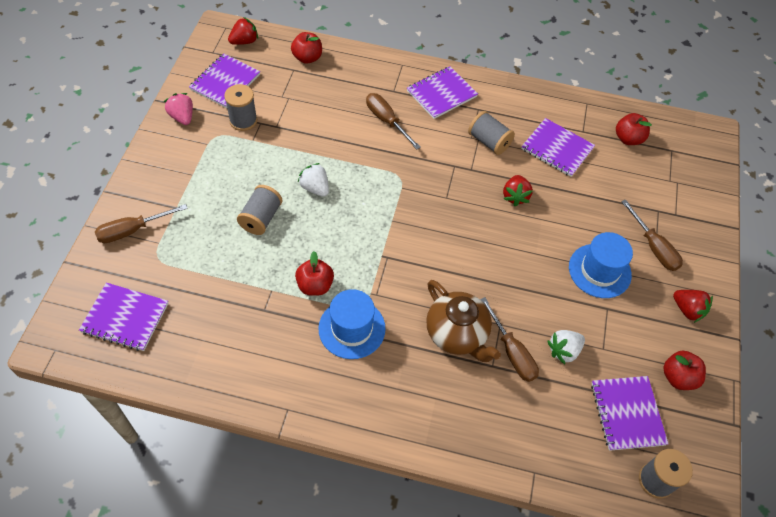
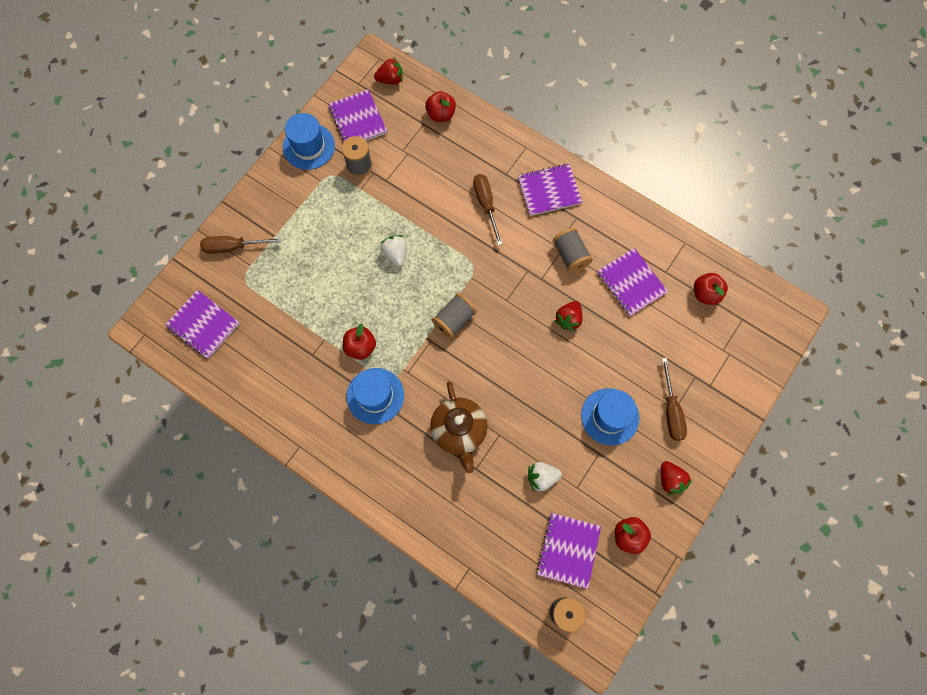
camera: 25 degrees right, 15 degrees up
(182, 117) = (309, 146): pink strawberry -> blue hat
(225, 82) = (358, 120): purple notebook -> purple notebook turned 75 degrees counterclockwise
(261, 218) = (340, 269): grey spool -> grey spool (454, 320)
(512, 352) = (497, 463): brown screwdriver -> none

